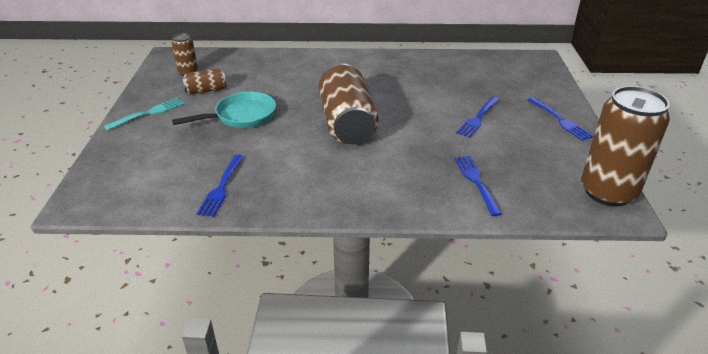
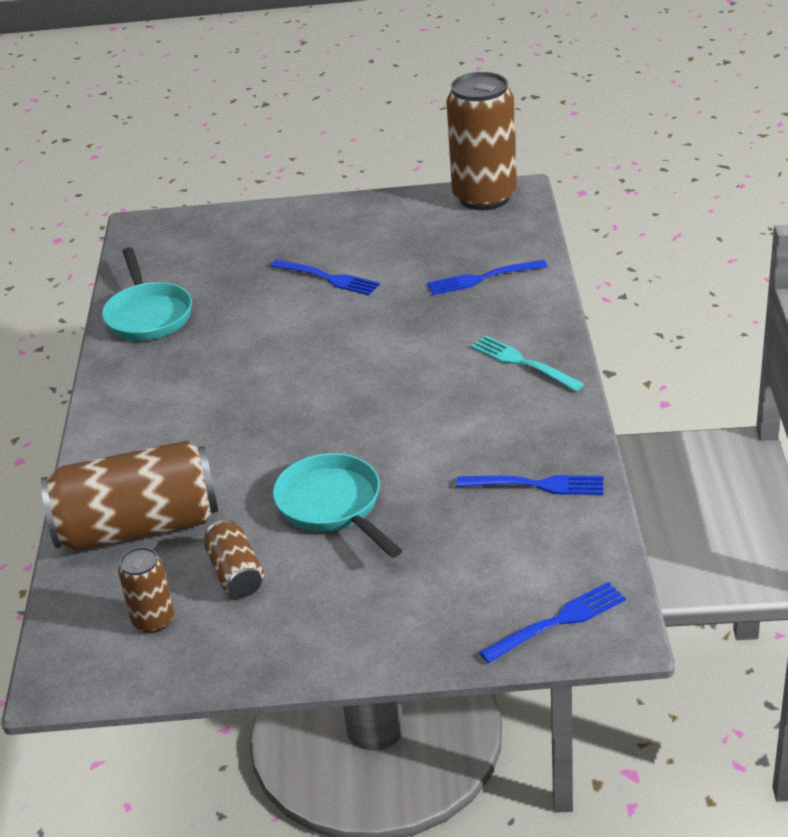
camera: 90 degrees left, 0 degrees up
(148, 113) = (327, 630): turquoise fork -> turquoise fork (522, 363)
(347, 123) = (348, 391): brown can -> brown can (138, 527)
(439, 63) = (148, 315): none -> turquoise pan
(560, 120) = (330, 218): blue fork -> blue fork (558, 621)

